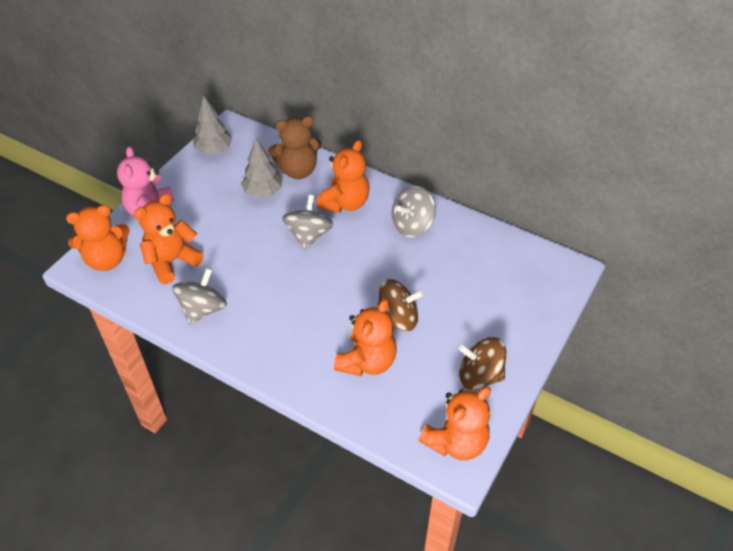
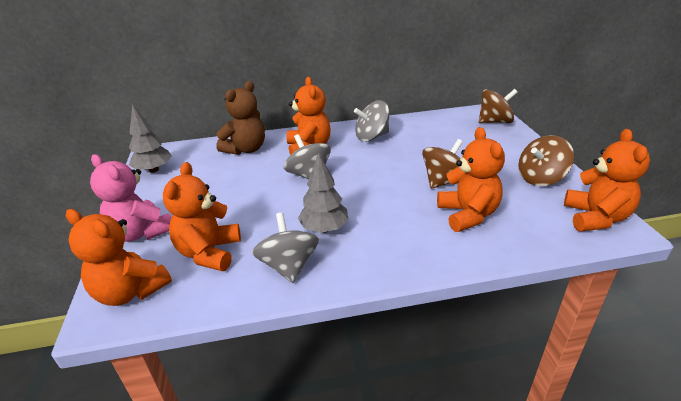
camera: 40 degrees left, 15 degrees down
(107, 259) = (130, 291): orange teddy bear -> orange teddy bear turned 90 degrees clockwise
(263, 192) = (234, 172): grey tree -> grey tree (324, 229)
(412, 225) = (372, 137): grey spinning top -> grey spinning top turned 60 degrees clockwise
(551, 286) = (495, 122): none -> brown spinning top

